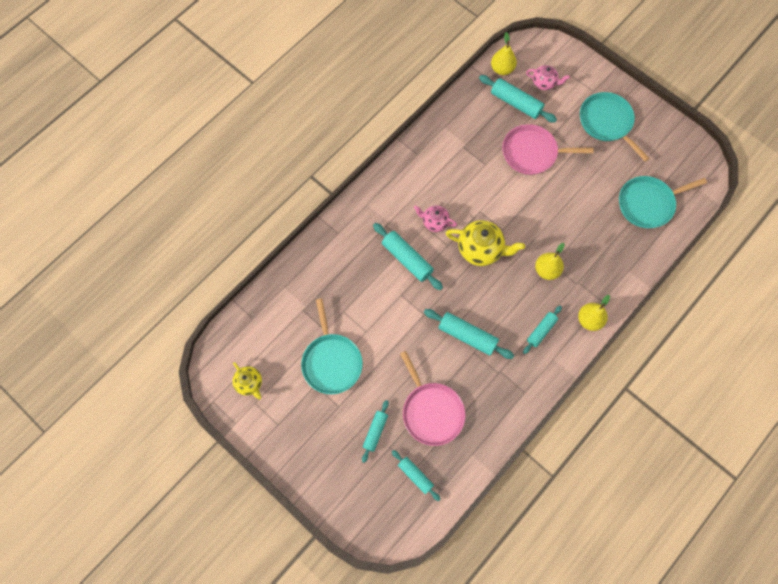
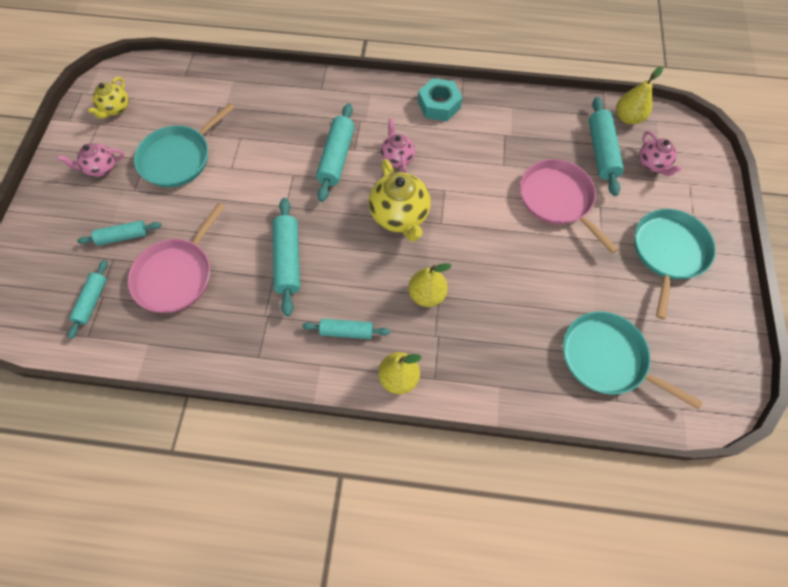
camera: 55 degrees right, 5 degrees down
(301, 419) = (101, 168): none -> pink teapot
(409, 168) = (439, 105): none -> turquoise nut

